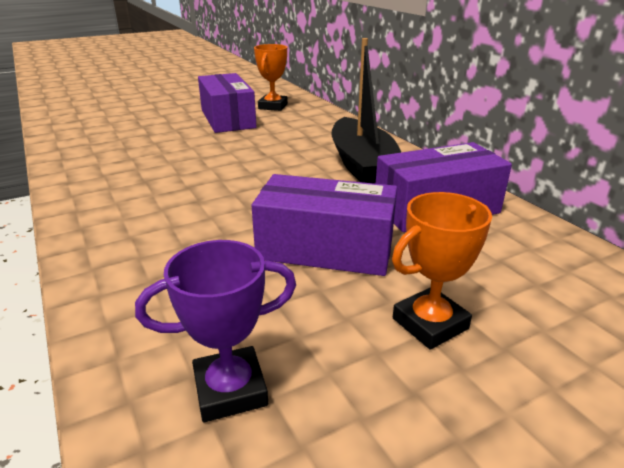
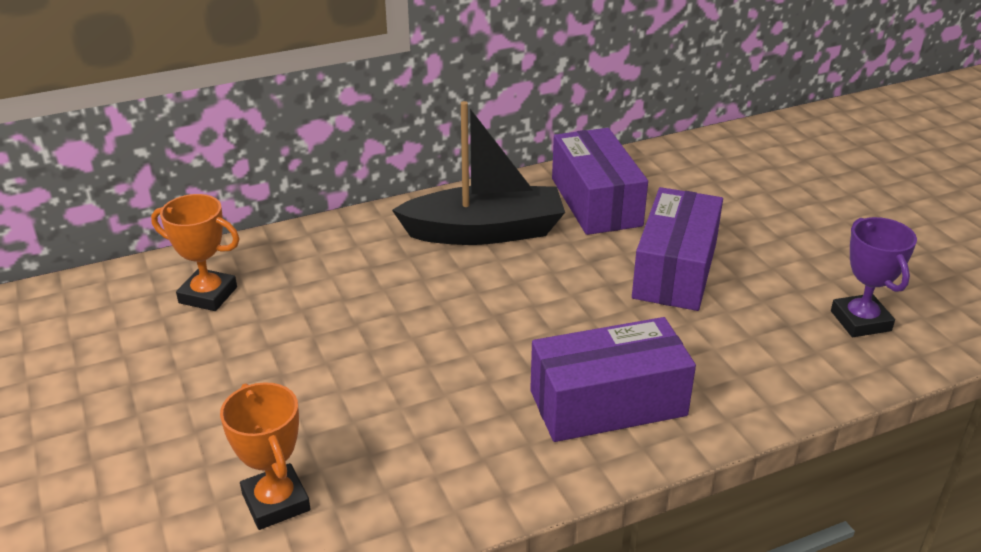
camera: 85 degrees left, 5 degrees up
(228, 119) = (257, 344): purple box -> purple box (608, 403)
(430, 323) = (771, 232): orange trophy -> orange trophy (276, 502)

